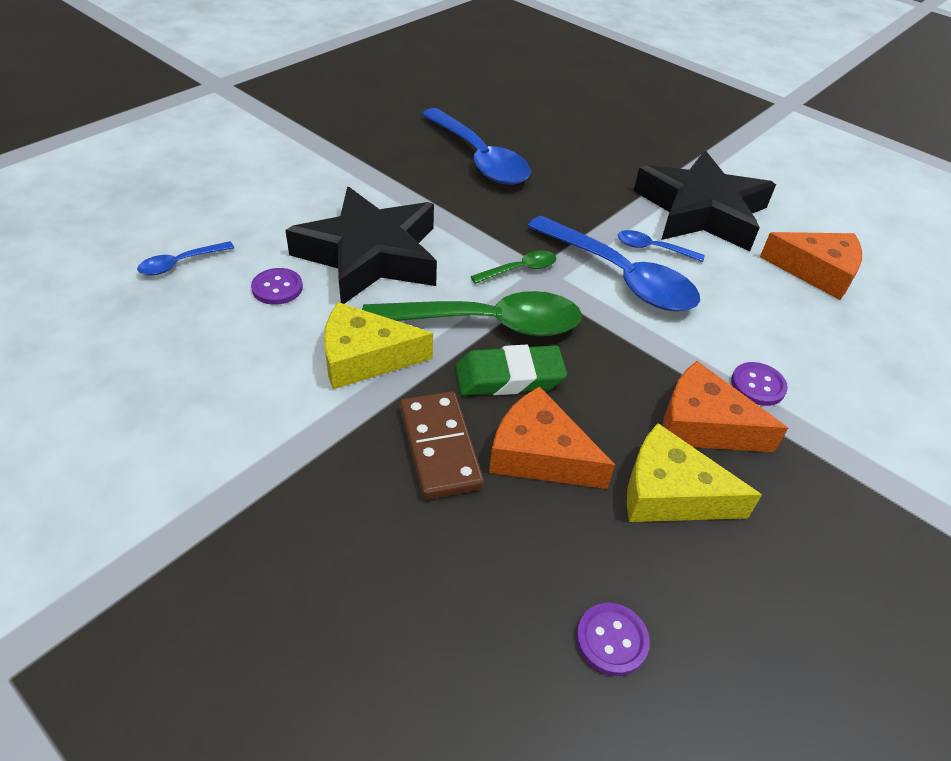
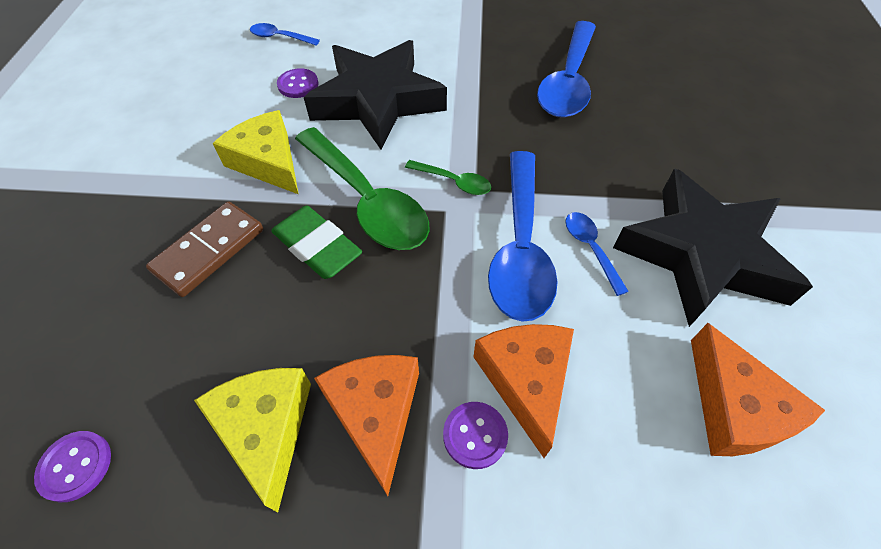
camera: 55 degrees right, 10 degrees up
(539, 454) = (245, 312): orange cheese -> orange cheese (526, 380)

